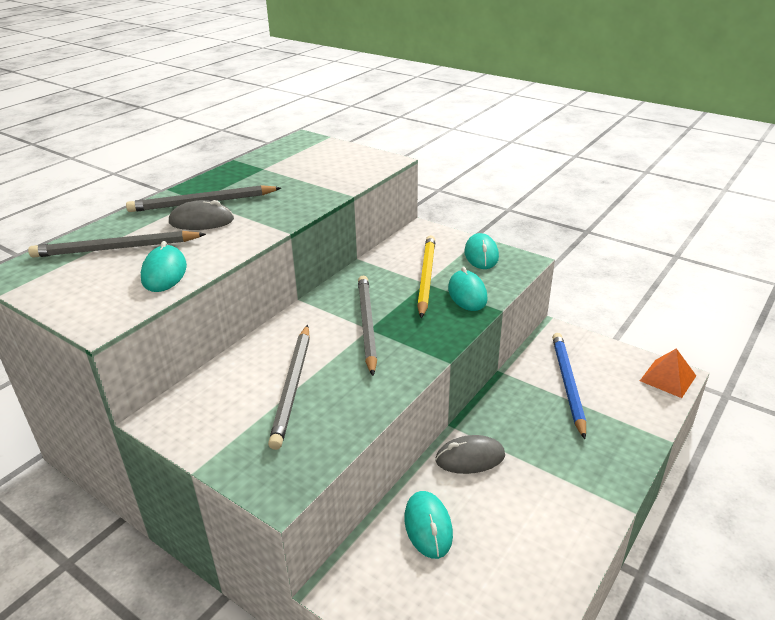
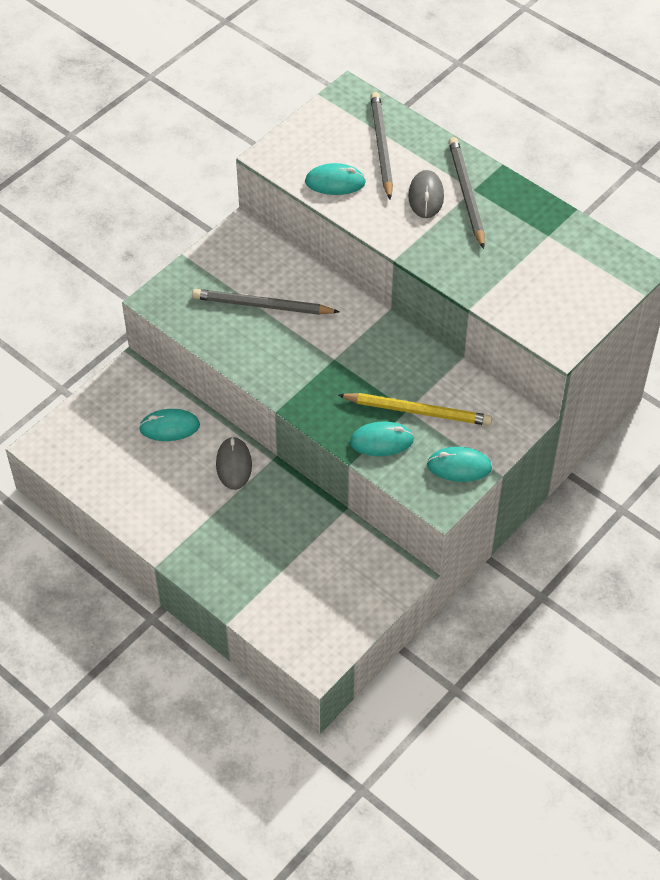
camera: 95 degrees right, 20 degrees up
(366, 325) = (340, 357): grey pencil -> none
(567, 384) = (317, 562): blue pencil -> none
(668, 378) = (314, 654): orange pyramid -> none

